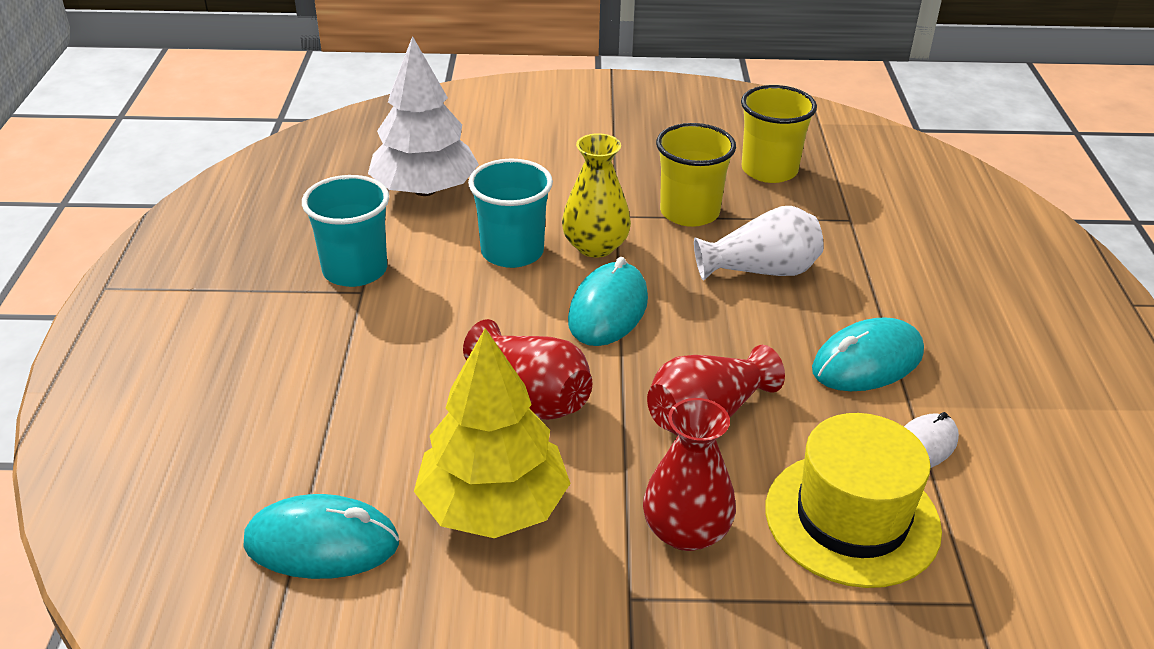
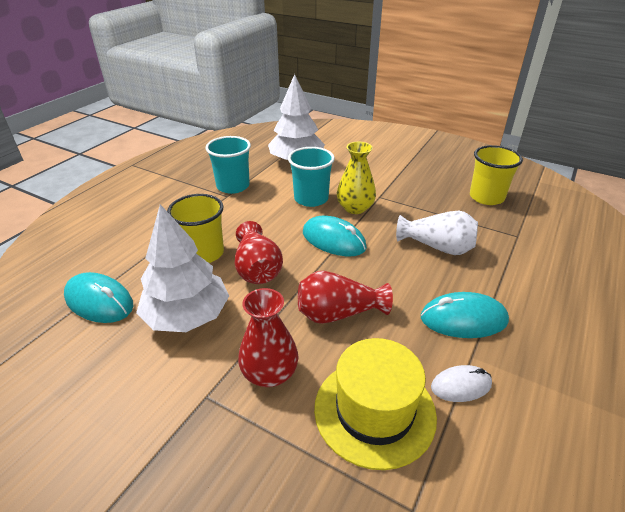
camera: 30 degrees right, 0 degrees up
(493, 506) = (187, 316): yellow tree -> white tree
(608, 310) = (334, 240): turquoise mouse -> turquoise mouse turned 75 degrees clockwise
(689, 212) = (421, 206): yellow cup -> yellow cup (203, 253)

